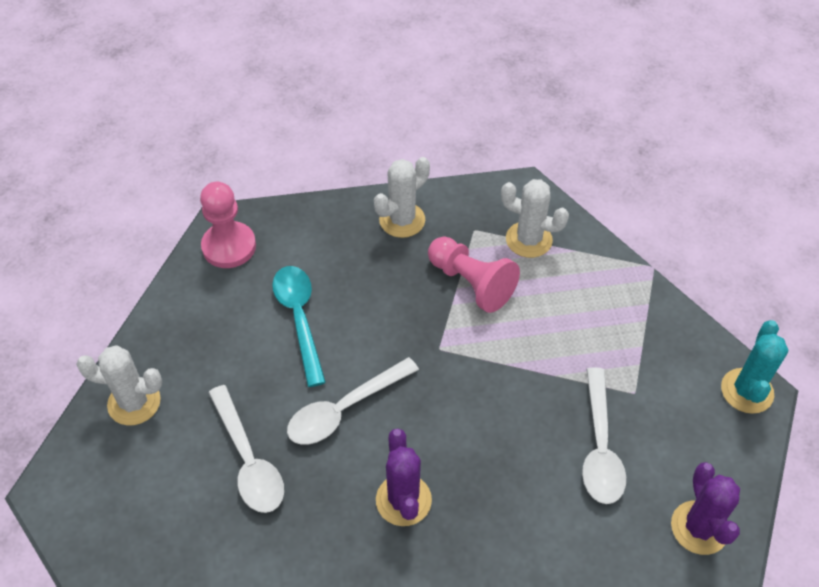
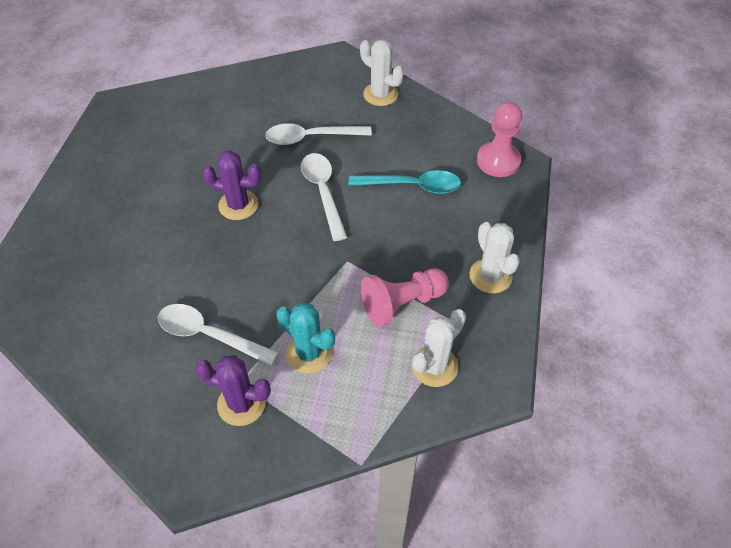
camera: 110 degrees right, 0 degrees up
(134, 402) = (380, 94): white cactus -> white cactus turned 75 degrees counterclockwise
(699, 528) = (109, 373): purple cactus -> purple cactus (241, 404)
(747, 391) = (193, 477): turquoise cactus -> turquoise cactus (309, 353)

